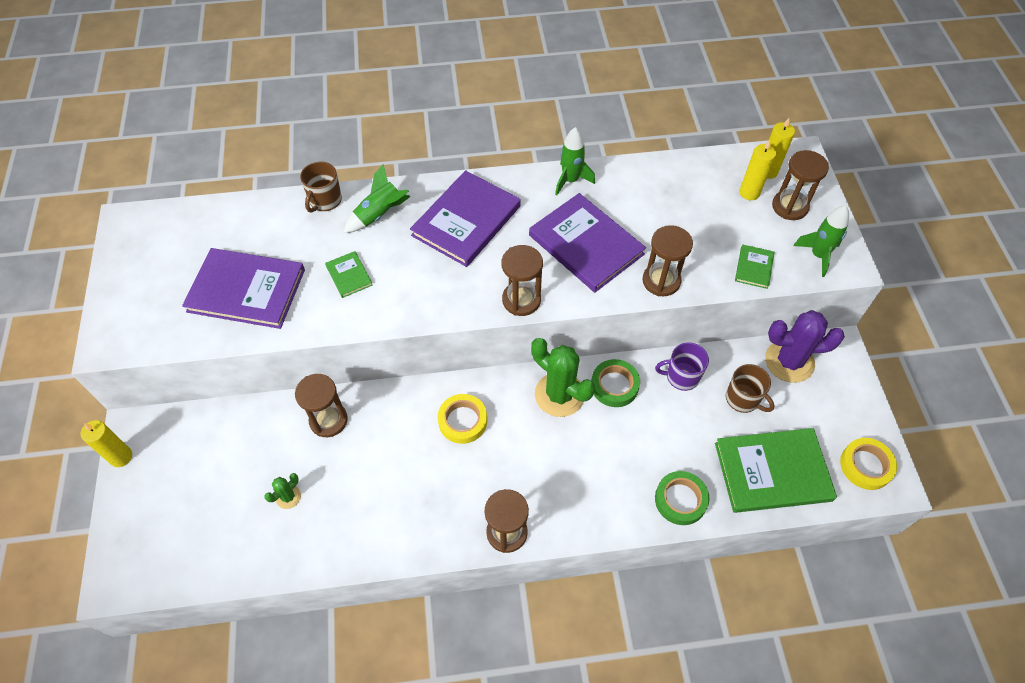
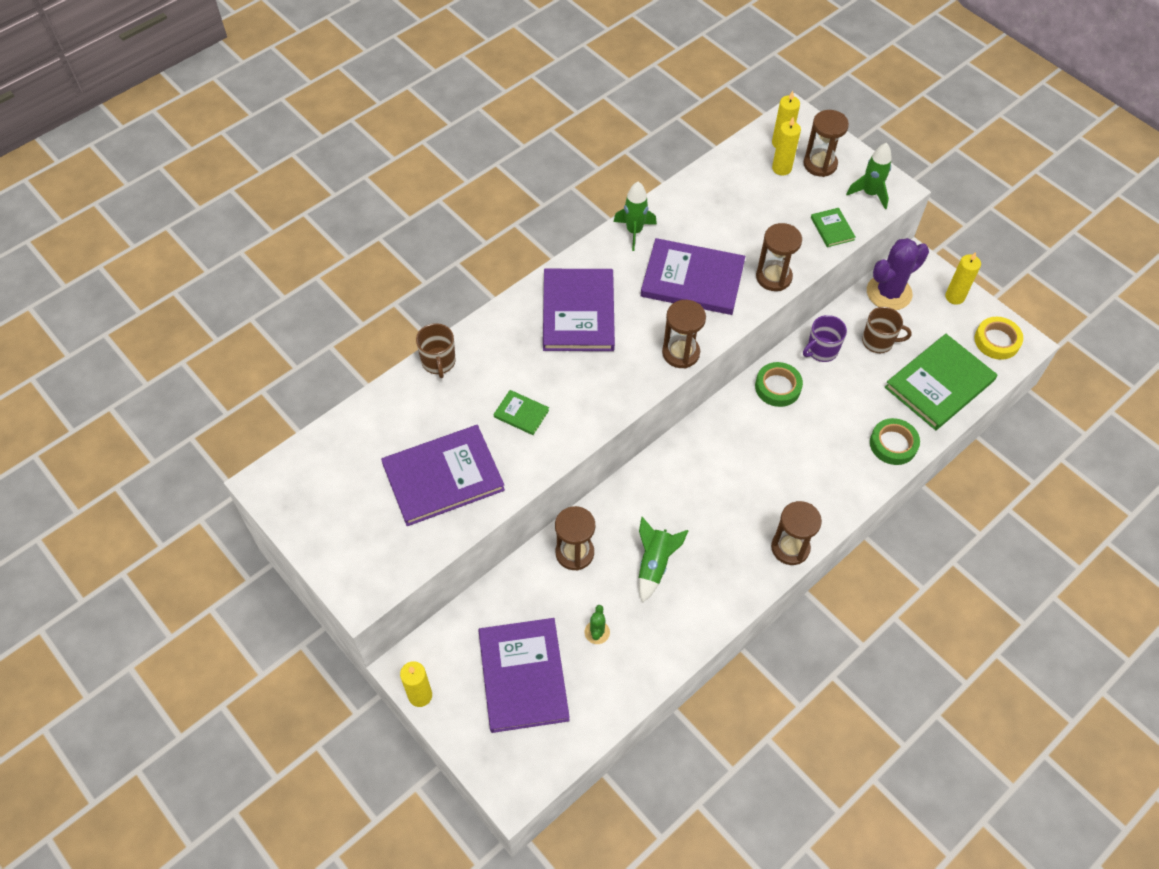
camera: 35 degrees left, 0 degrees up
(204, 494) = (523, 676): none -> purple book
(379, 214) = (499, 348): green rocket -> green rocket (654, 564)
(462, 421) = (684, 486): yellow tape -> none
(559, 394) = (742, 419): green cactus -> none
(854, 400) = (954, 297): none -> yellow candle

